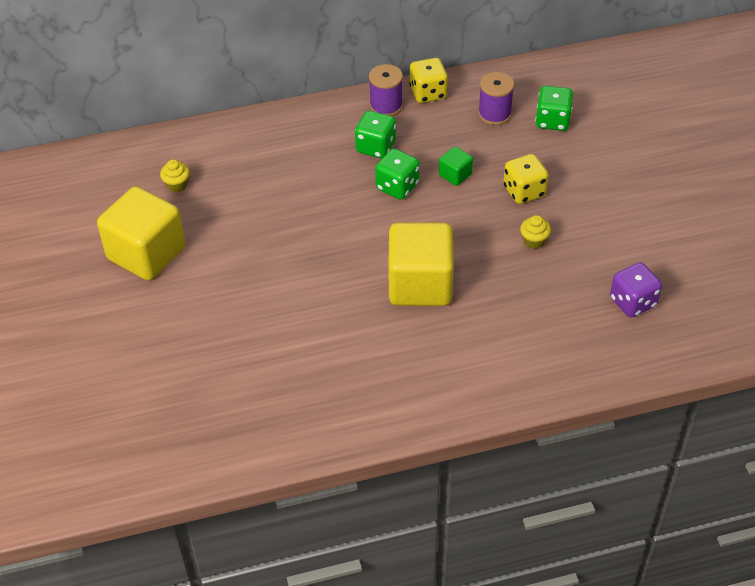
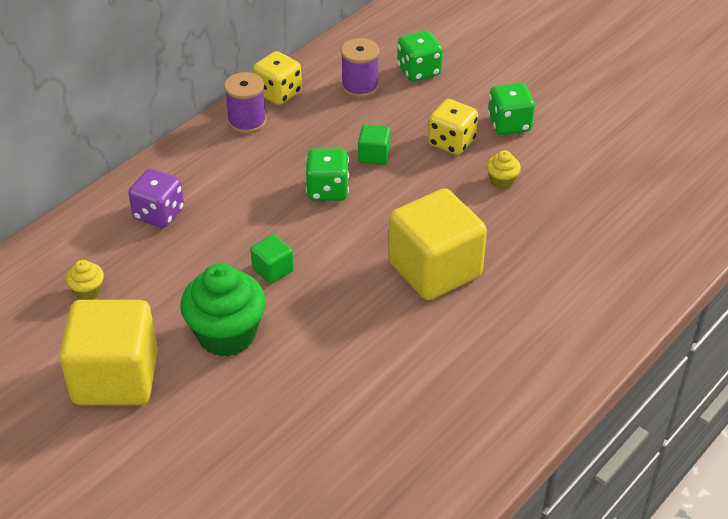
camera: 35 degrees left, 5 degrees down
(238, 260) = (227, 335): none -> green cupcake
(307, 228) = (273, 270): none -> green cube
(376, 147) = (272, 163): green dice -> green dice (509, 124)
(633, 302) = (636, 194): purple dice -> purple dice (159, 214)

